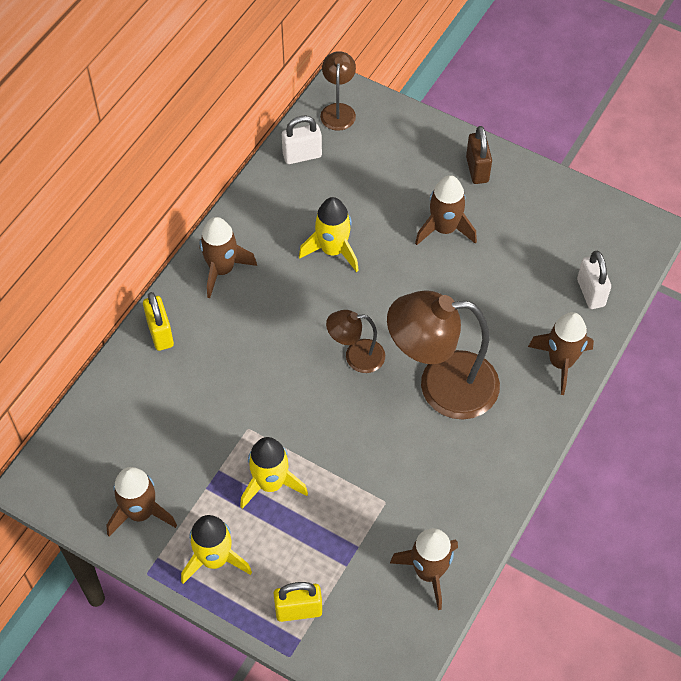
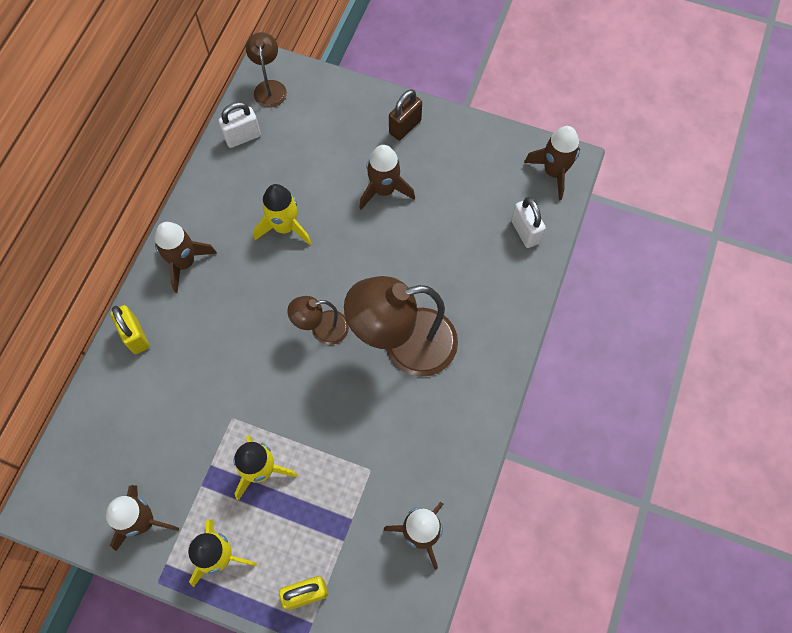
camera: 10 degrees left, 10 degrees up
(477, 169) = (405, 127): brown padlock -> brown padlock turned 60 degrees clockwise
(561, 362) = (509, 304): brown rocket -> brown rocket (554, 172)

